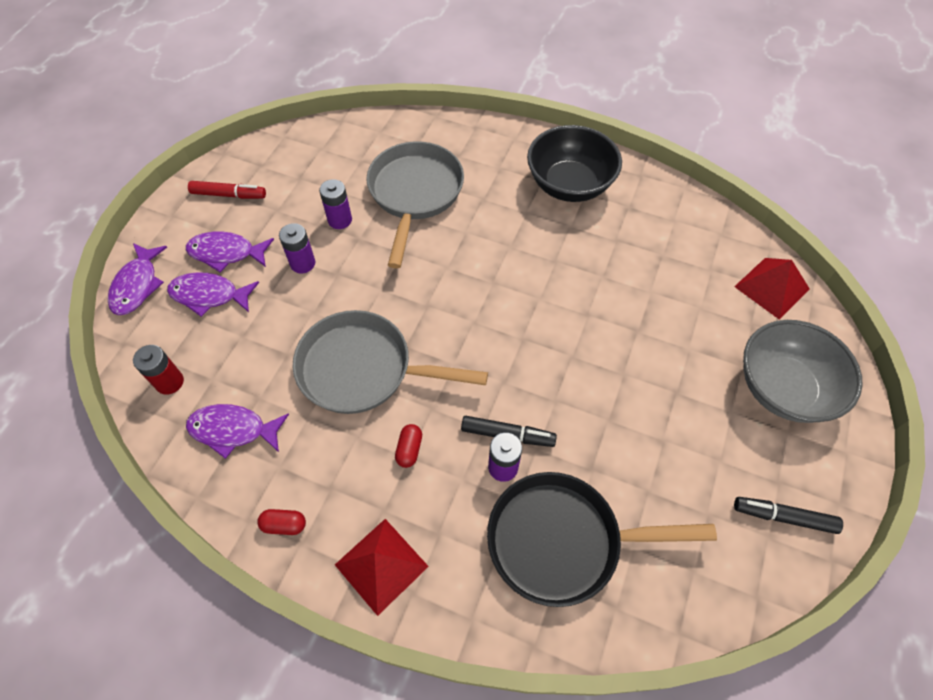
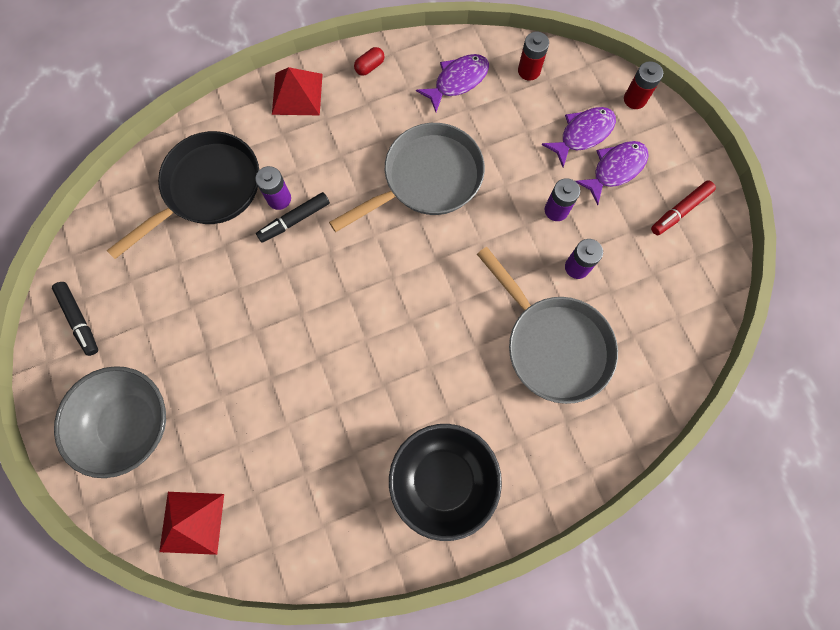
camera: 135 degrees right, 15 degrees up
(137, 285) = (634, 99): purple fish -> red battery
(409, 449) = (345, 160): red capsule -> none
(783, 517) = (79, 320): black marker -> black marker turned 90 degrees clockwise

